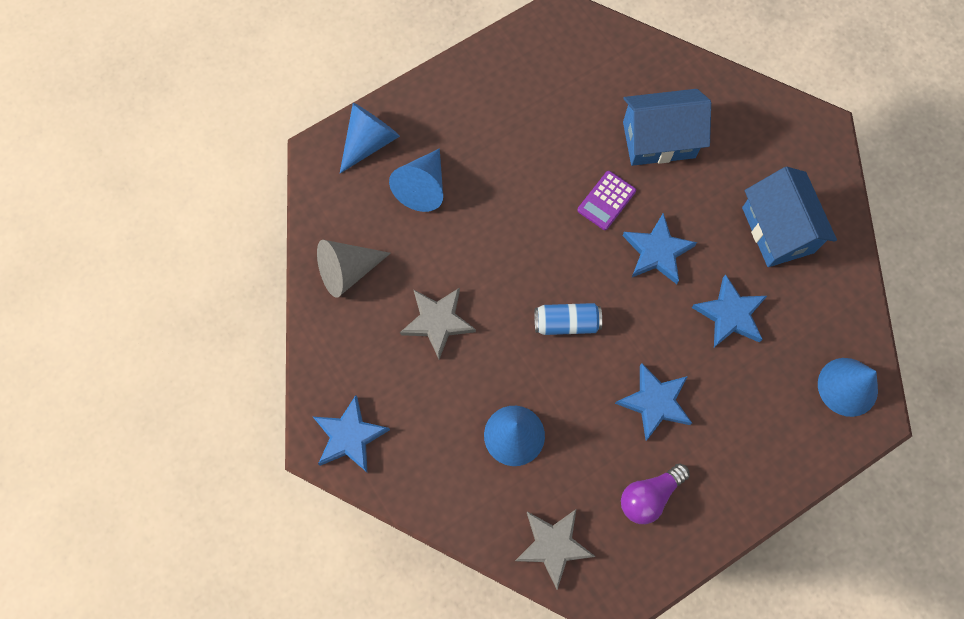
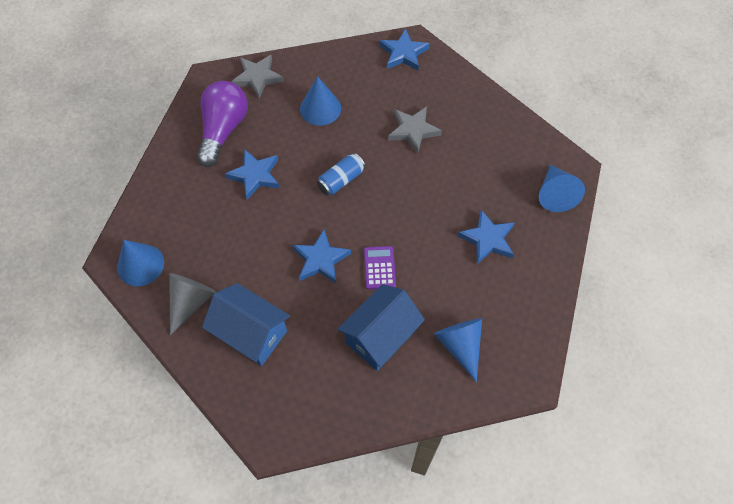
camera: 140 degrees right, 10 degrees down
(347, 271) = (487, 120): grey cone -> grey cone (191, 302)
(423, 187) = (496, 192): blue cone -> blue cone (460, 345)
(649, 496) = (223, 130): purple light bulb -> purple light bulb, size x1.60
(730, 314) = (245, 255): blue star -> blue star (487, 239)

